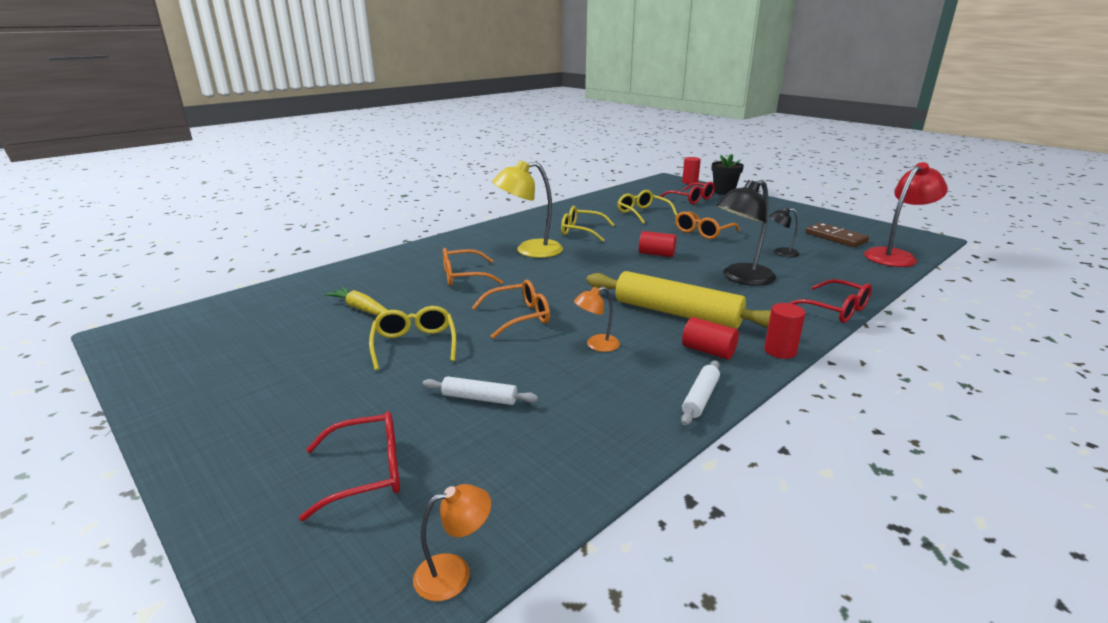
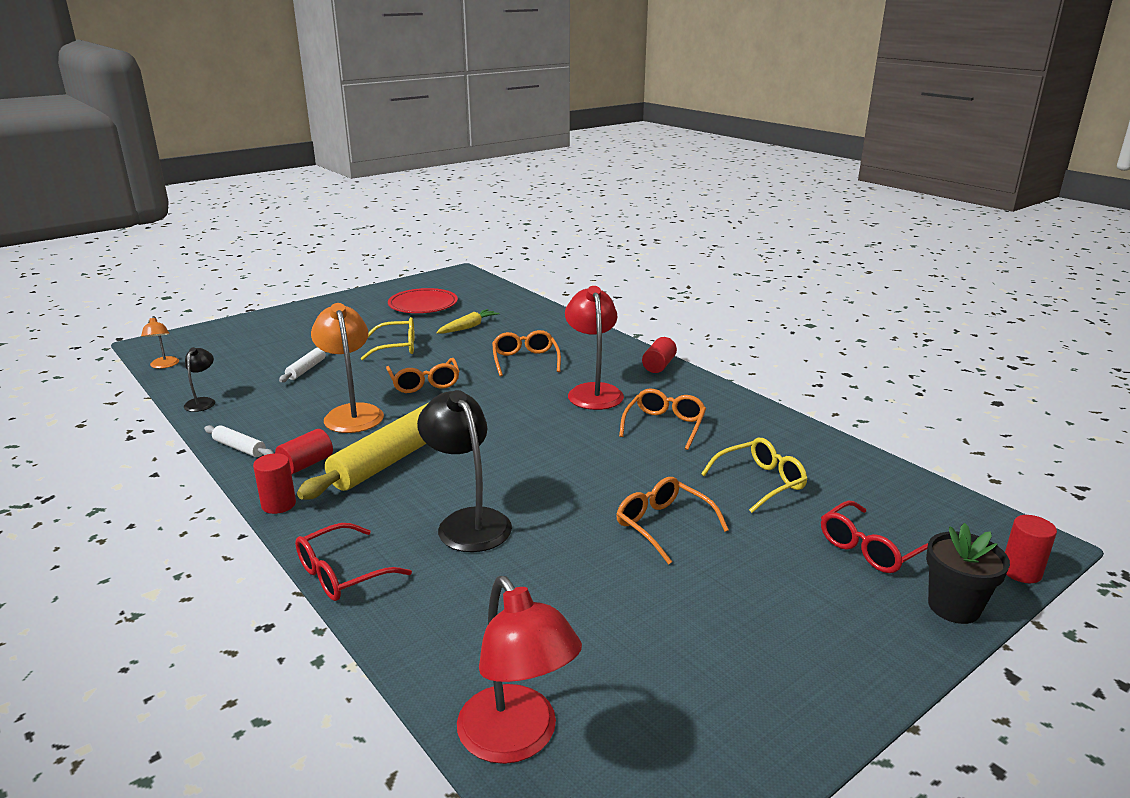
camera: 95 degrees right, 0 degrees up
(259, 346) = (423, 305): none -> red plate
(367, 472) = (257, 344): red glasses -> none
(529, 250) = (593, 391): yellow lamp -> red lamp
(581, 231) = (664, 425): yellow glasses -> orange glasses
(596, 345) = (352, 413): orange lamp -> orange lamp, size x1.93
(656, 254) = (569, 470): red cylinder -> red cylinder (658, 365)
(781, 253) = (556, 585): black lamp -> black lamp (202, 402)
(835, 237) = (632, 686): brown domino -> none

